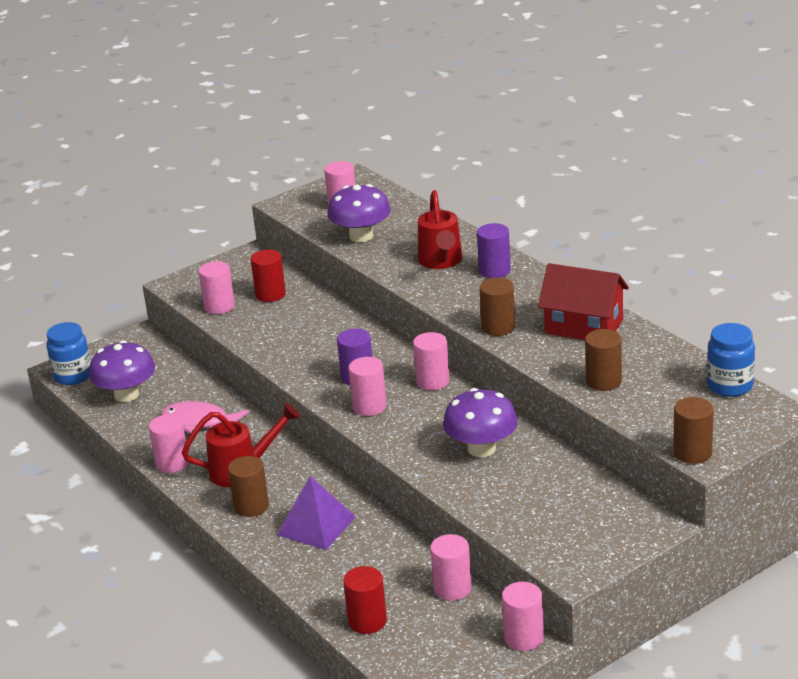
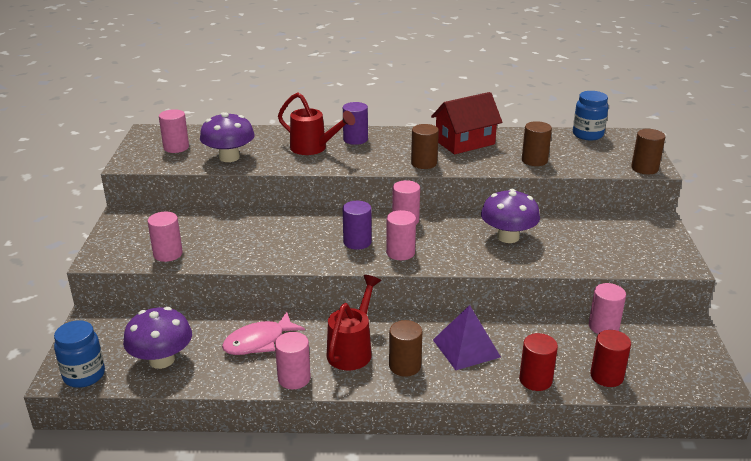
camera: 55 degrees left, 0 degrees up
(270, 294) = (192, 229): red cylinder -> red cylinder (535, 380)
(524, 638) = (683, 324): pink cylinder -> none

